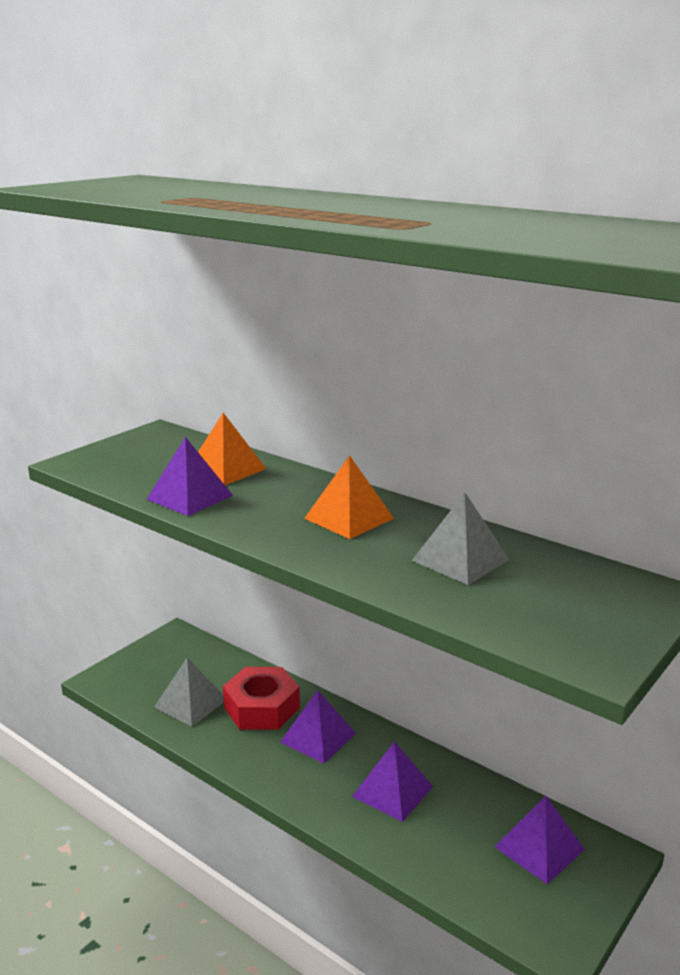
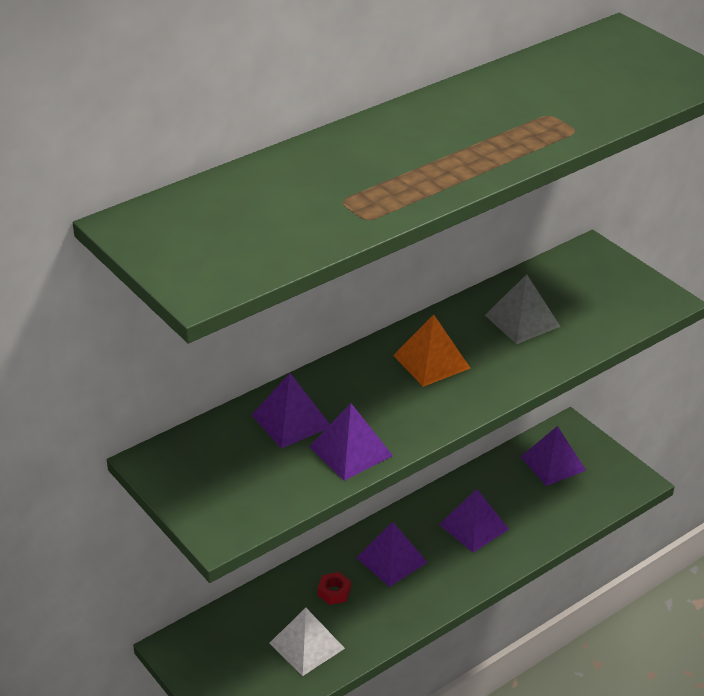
camera: 75 degrees left, 15 degrees up
(191, 703) = (307, 645): grey pyramid -> white pyramid
(226, 469) = (291, 420): orange pyramid -> purple pyramid
(261, 708) = (334, 592): red nut -> red nut, size x0.45

